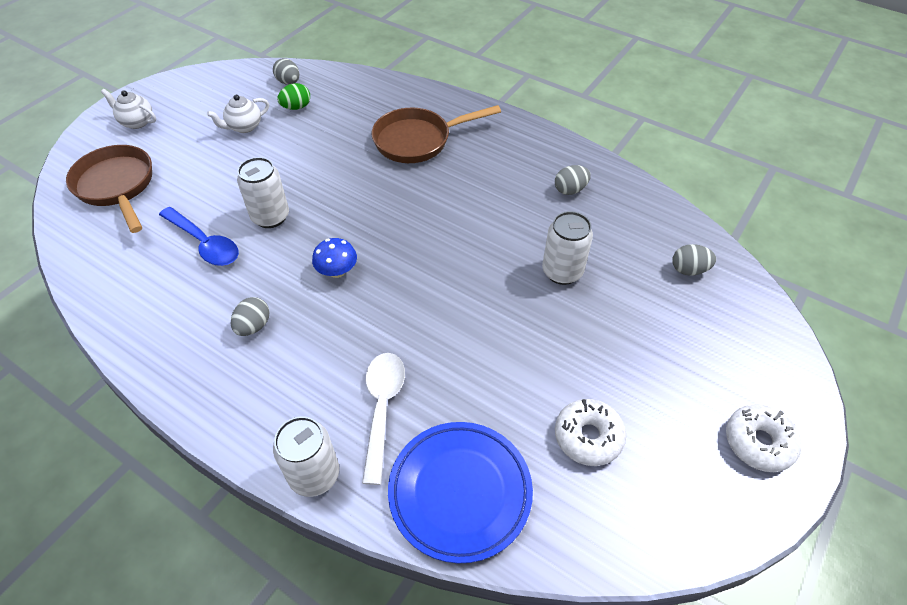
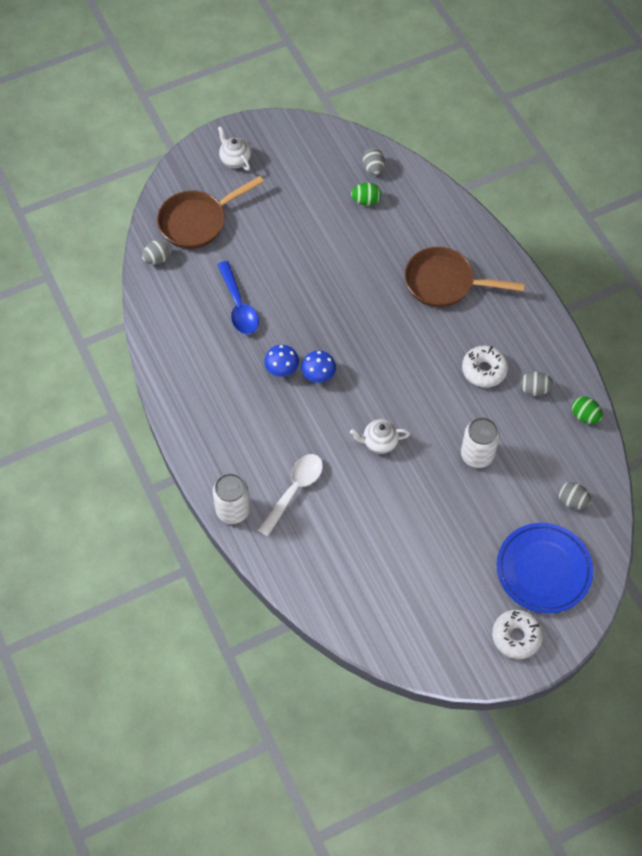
camera: 30 degrees right, 10 degrees up
(117, 186) = (197, 222): brown pan -> brown pan turned 120 degrees counterclockwise
(244, 127) = (315, 203): white teapot -> white teapot (379, 442)
(253, 326) = (242, 390): grey egg -> grey egg (157, 259)
(270, 217) = (294, 304): white can -> none
(290, 283) = (282, 369): none -> blue mushroom
(460, 492) = (311, 565): blue plate -> blue plate (543, 570)
(588, 437) = (410, 575): white donut -> white donut (484, 370)
(634, 191) = (585, 416): none -> green egg

